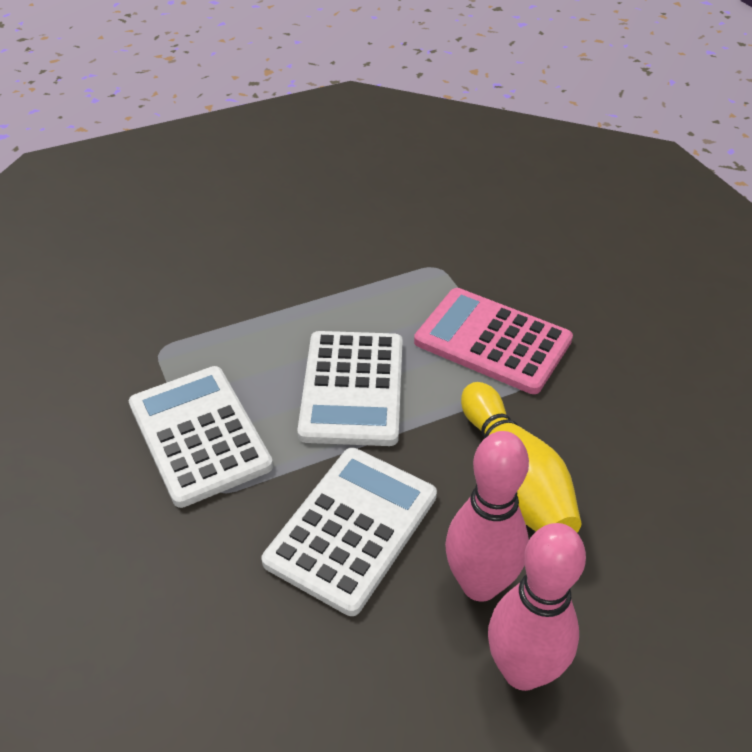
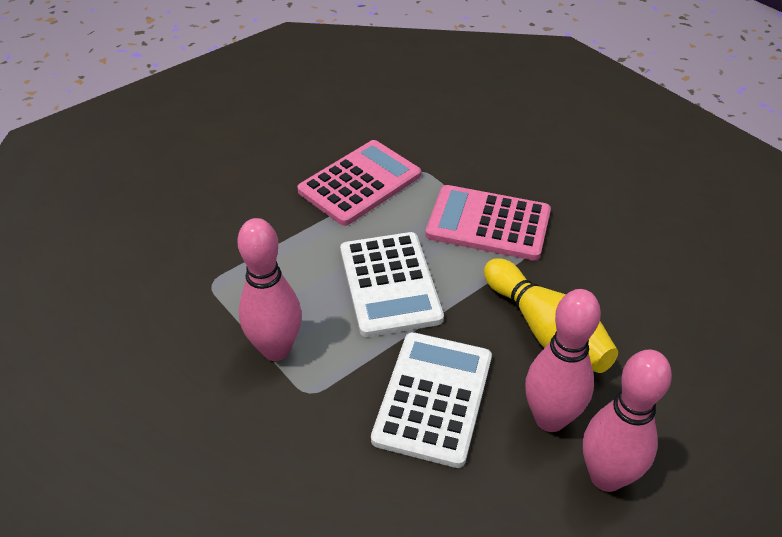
camera: 15 degrees left, 0 degrees up
(199, 435) = (276, 349): white calculator -> pink bowling pin
(362, 269) = (360, 183): none -> pink calculator

